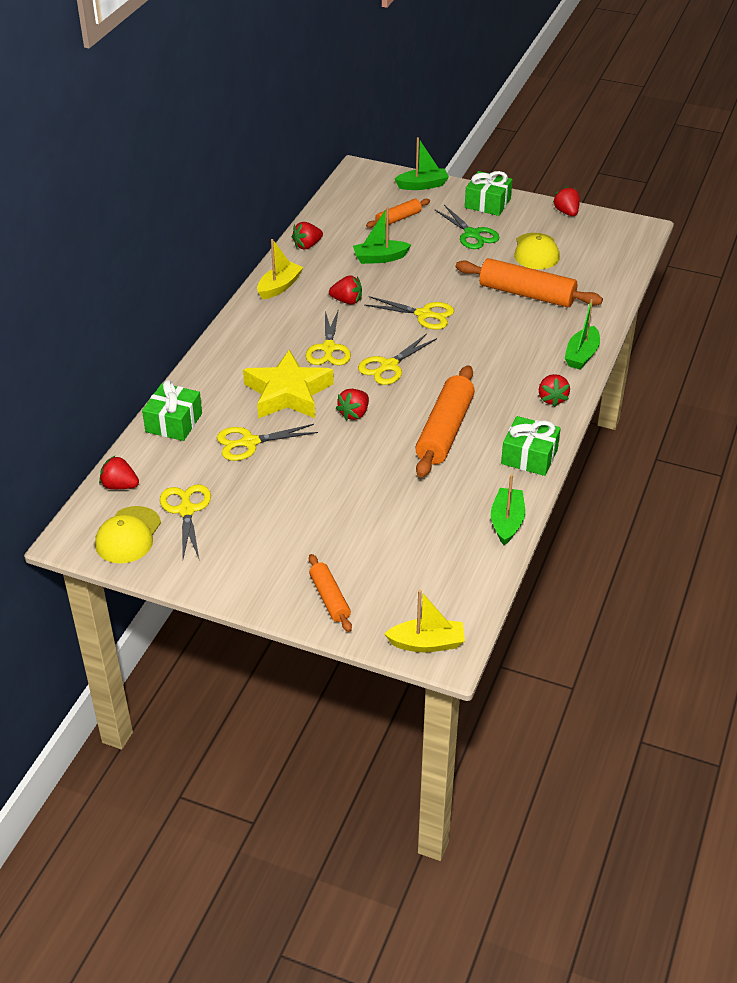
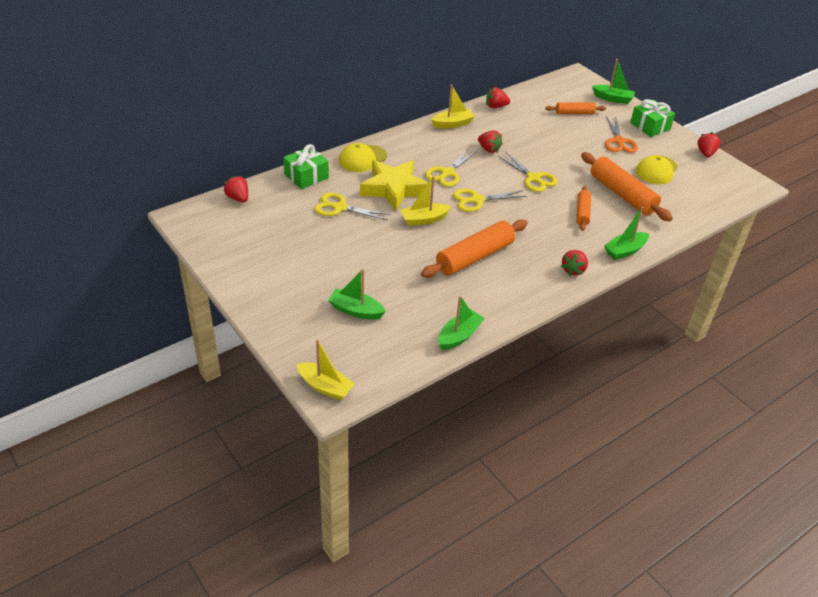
camera: 30 degrees right, 0 degrees up
(128, 535) = (213, 229): yellow cap -> yellow cap (362, 158)
(186, 510) = (261, 230): yellow scissors -> none
(329, 598) = (292, 325): orange rolling pin -> orange rolling pin (582, 213)
(354, 414) = (424, 219): red strawberry -> yellow boat
(380, 258) = (537, 132): green boat -> green boat (356, 310)
(472, 234) = (619, 141): green scissors -> orange scissors
(529, 456) = (518, 300): green gift -> none

